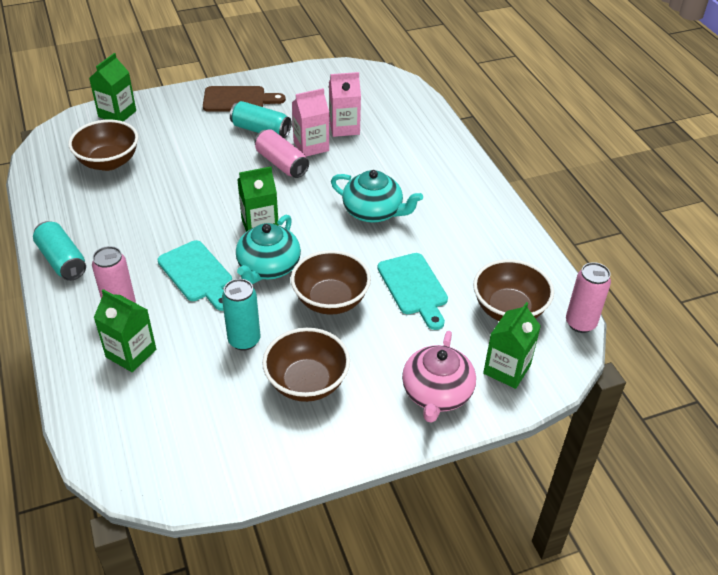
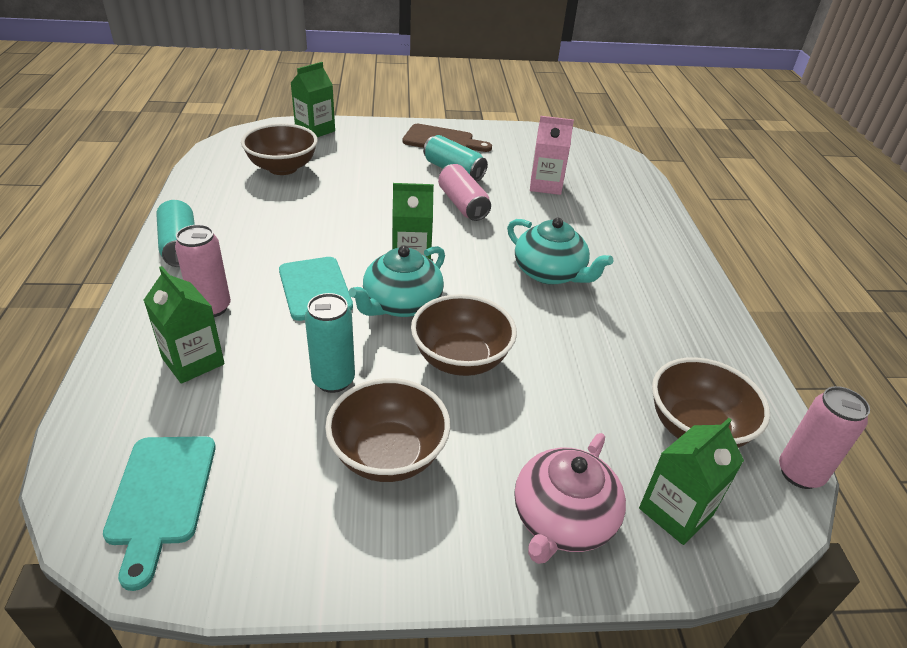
camera: 15 degrees right, 5 degrees down
(311, 146) = (502, 195): pink carton -> none
(414, 287) = (573, 369): turquoise cutting board -> turquoise cutting board (161, 496)

